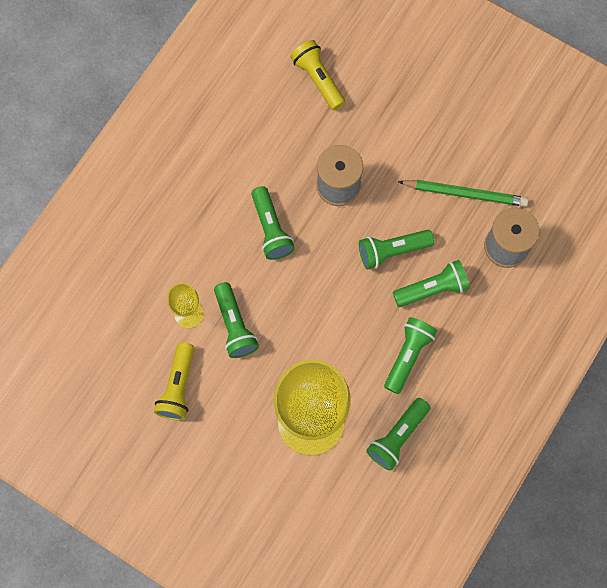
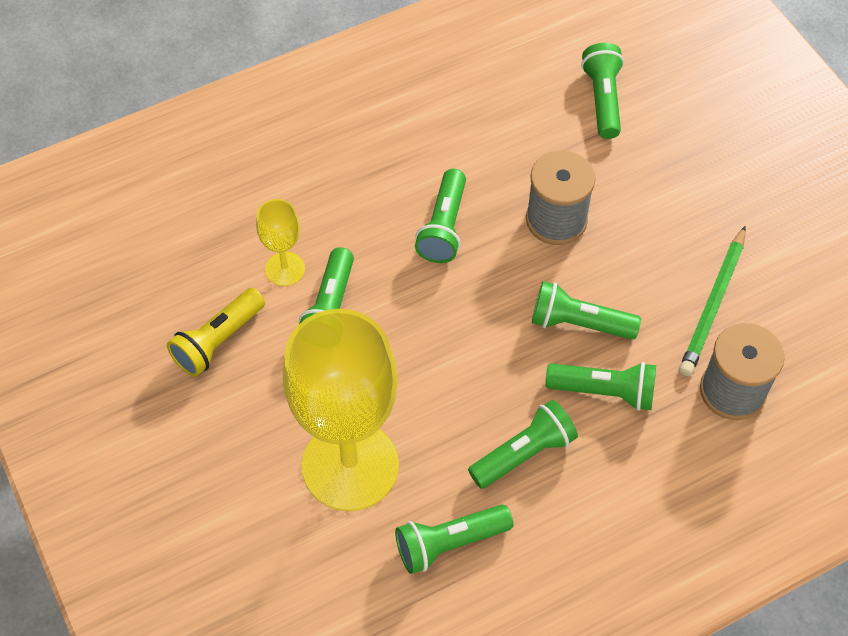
camera: 30 degrees right, 15 degrees down
(318, 79) = (603, 99): yellow flashlight -> green flashlight
(465, 194) = (713, 304): green pencil -> green pencil turned 75 degrees clockwise

